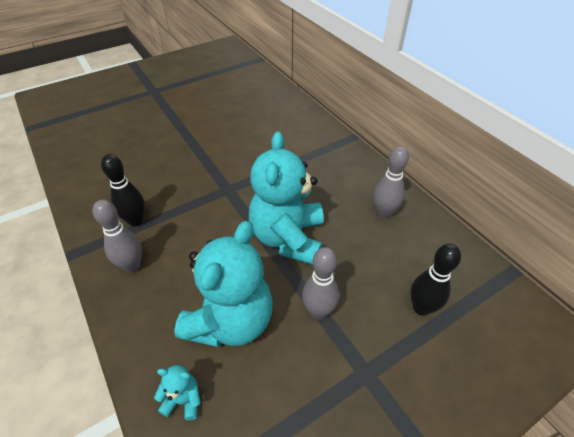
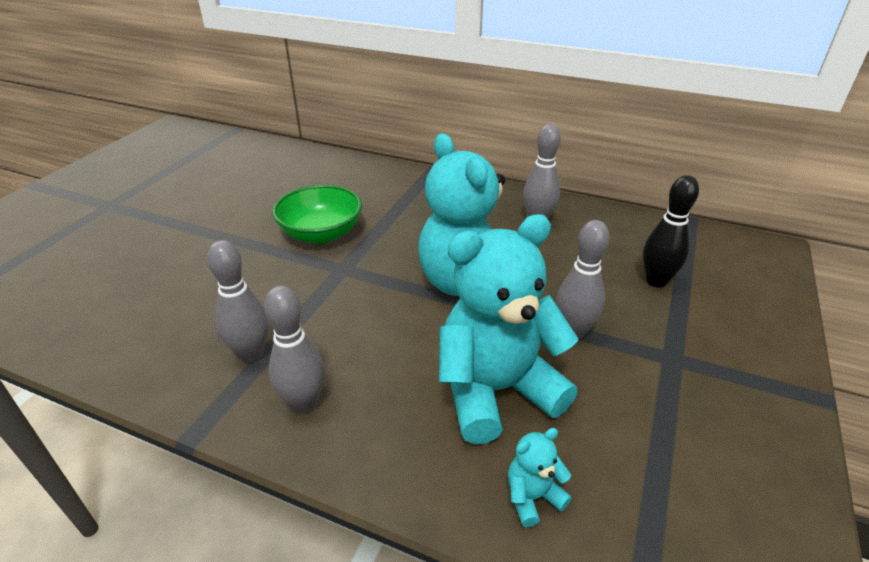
camera: 35 degrees left, 10 degrees down
(135, 221) = (251, 354): black bowling pin -> grey bowling pin
(231, 321) = (496, 390): turquoise teddy bear -> turquoise teddy bear turned 105 degrees counterclockwise
(238, 158) = (321, 233): none -> green bowl

